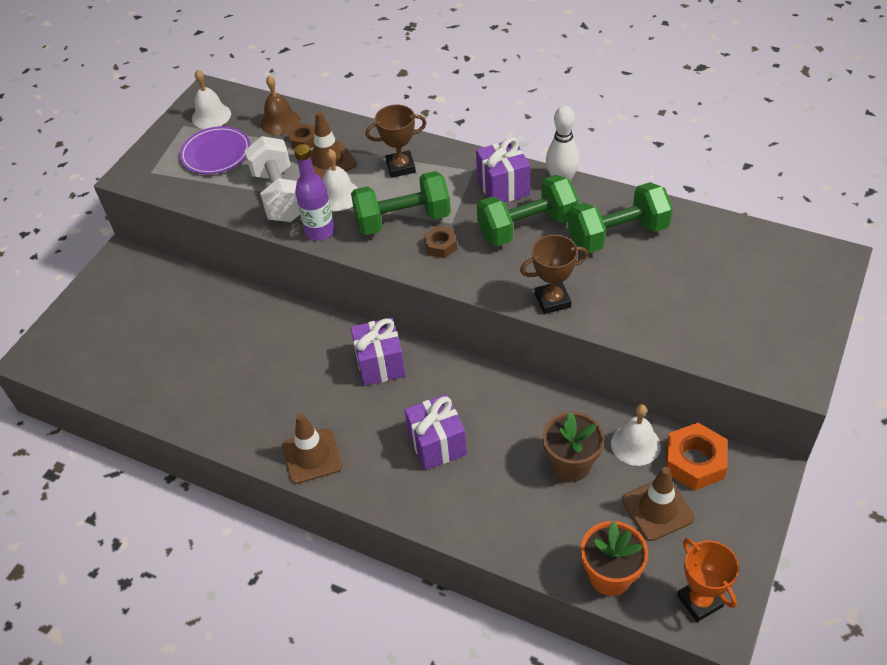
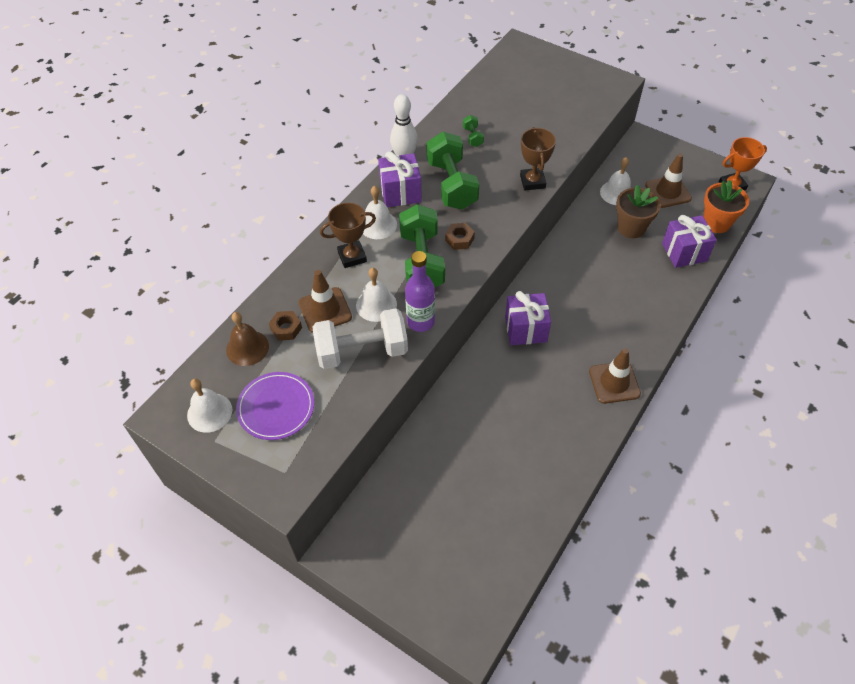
camera: 85 degrees left, 5 degrees up
(400, 167) = (352, 256): brown trophy -> brown trophy turned 75 degrees clockwise
(437, 444) = (608, 300): purple gift -> purple gift (684, 252)
(450, 178) = (378, 224): none -> white bell
(618, 235) = (473, 137): green dumbbell -> green dumbbell, size x0.44
(694, 462) = (632, 168): orange nut -> none

